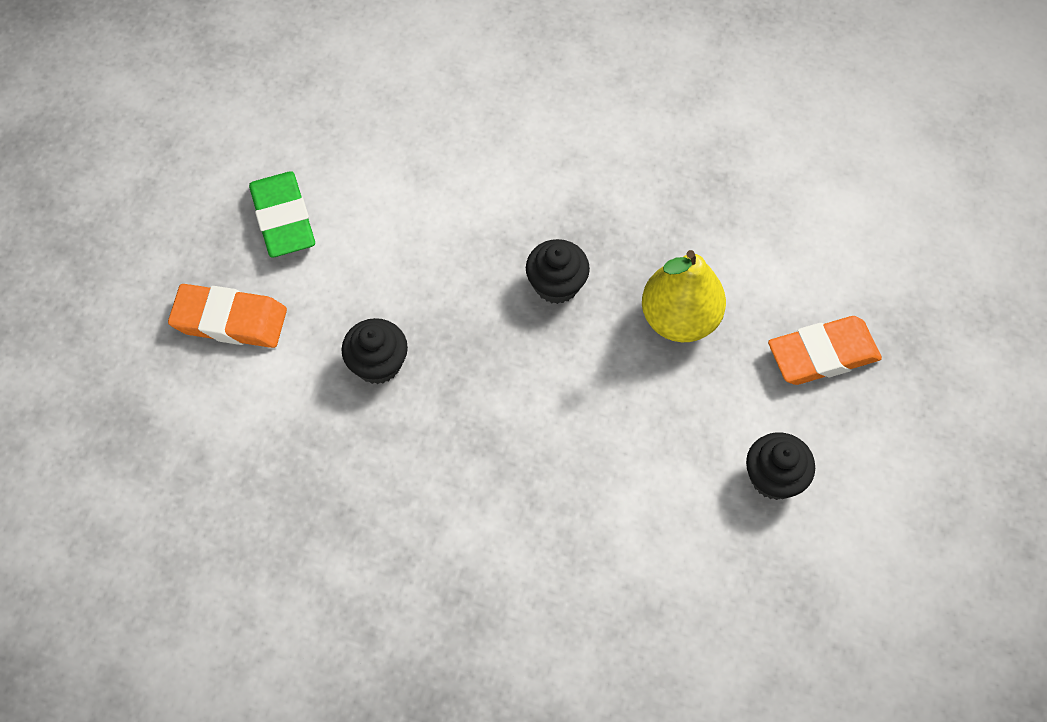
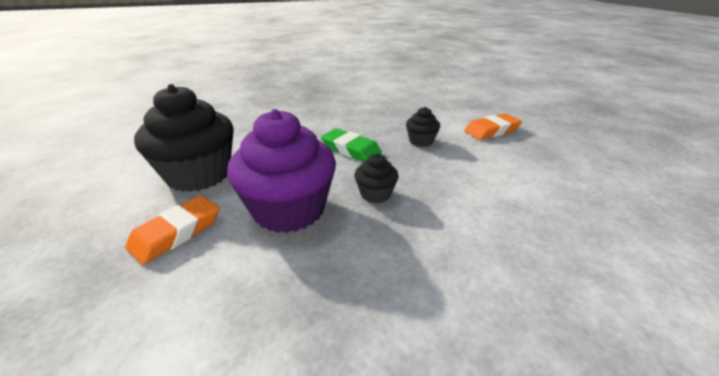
camera: 145 degrees right, 30 degrees down
(283, 219) = (533, 161): green eraser -> green eraser (351, 149)
(679, 318) = (289, 210): yellow pear -> purple cupcake
(774, 477) = (199, 175): black cupcake -> black cupcake, size x2.15

